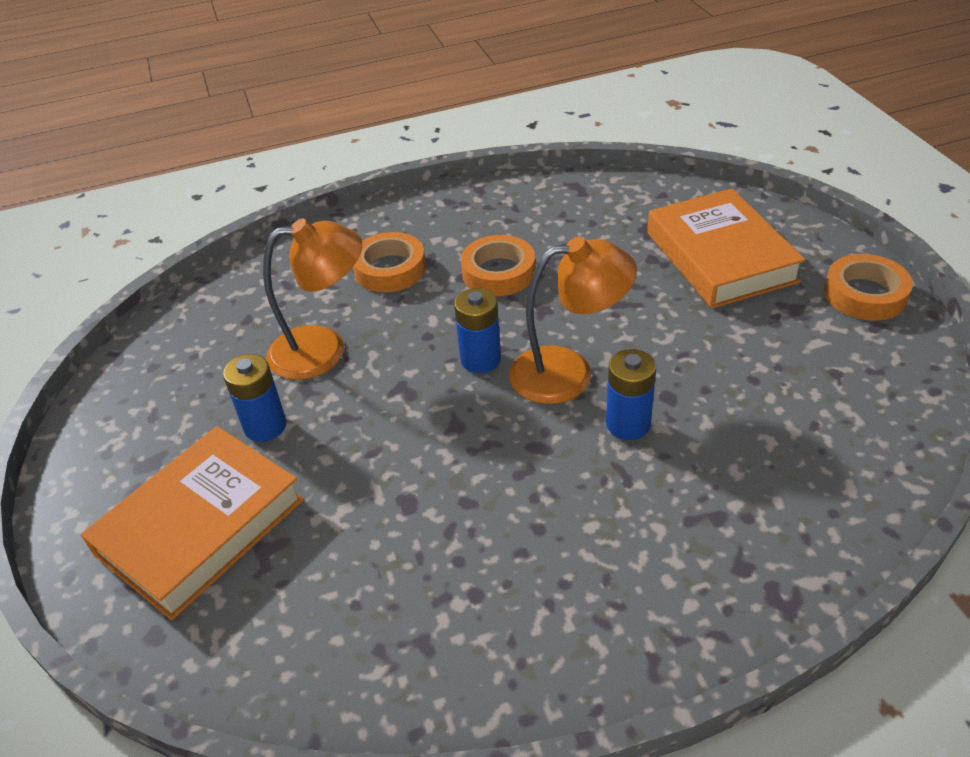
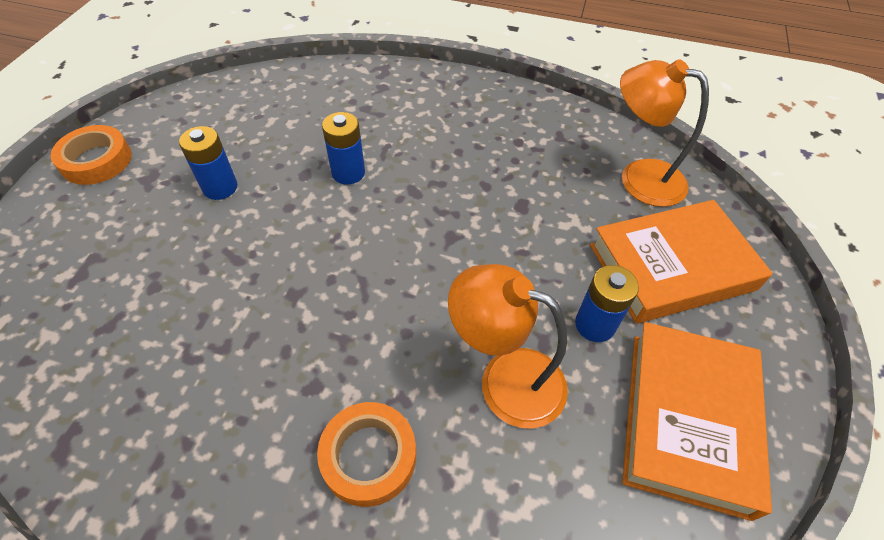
camera: 150 degrees left, 10 degrees up
(480, 359) = (387, 278): blue battery -> blue battery (220, 187)
(498, 272) = (280, 366): orange tape -> none
(568, 373) = (341, 227): orange lamp -> orange lamp (639, 178)
(720, 257) = (112, 251): orange book -> orange book (688, 420)

